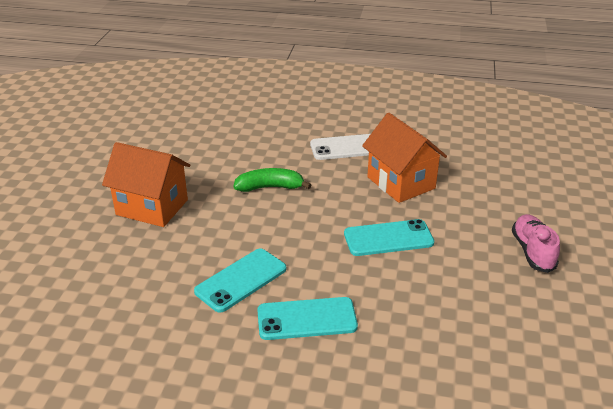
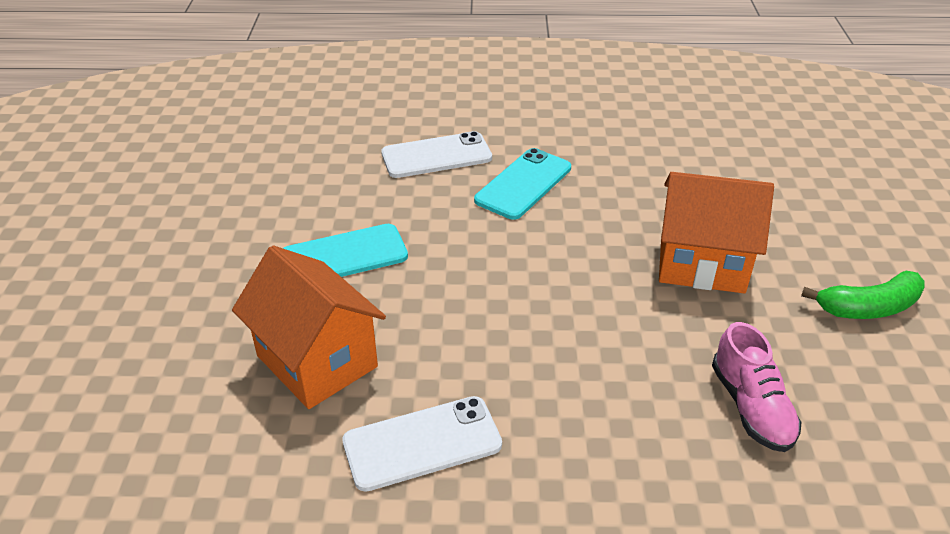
camera: 170 degrees right, 5 degrees up
(270, 187) = (541, 322): green banana -> green banana (868, 307)
(306, 319) = (436, 156): turquoise phone -> white phone
(532, 251) = (143, 260): pink shoe -> pink shoe (751, 407)

